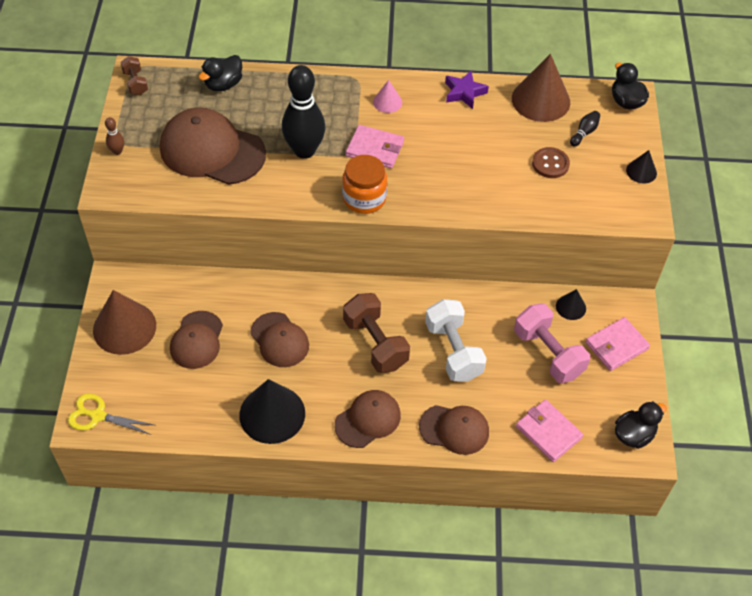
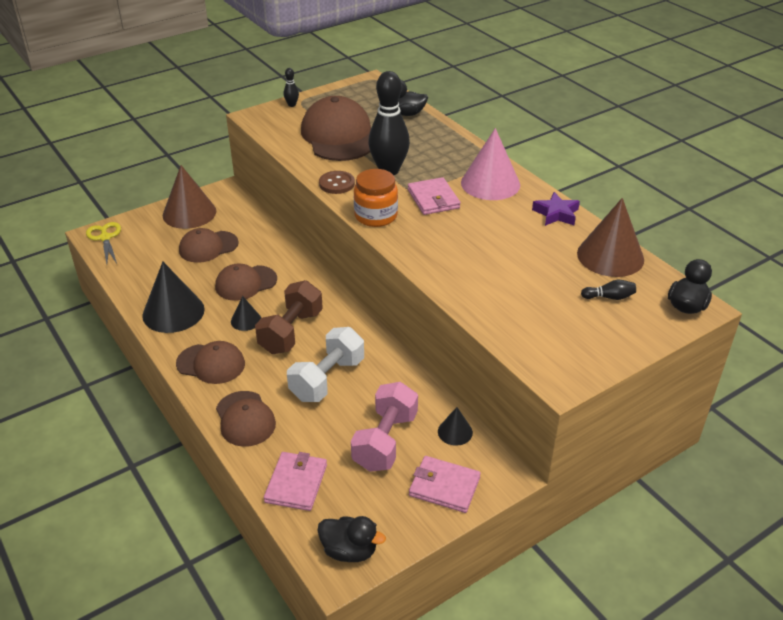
camera: 55 degrees right, 15 degrees down
(117, 151) = (292, 105): brown bowling pin -> black bowling pin
(135, 83) = (361, 85): brown dumbbell -> none
(279, 340) = (245, 283): brown cap -> brown cap turned 45 degrees clockwise
(387, 102) = (490, 183): pink cone -> pink cone, size x2.02
(550, 164) = (543, 293): brown button -> brown button (337, 184)
(641, 171) = (613, 353): black cone -> black cone (246, 320)

